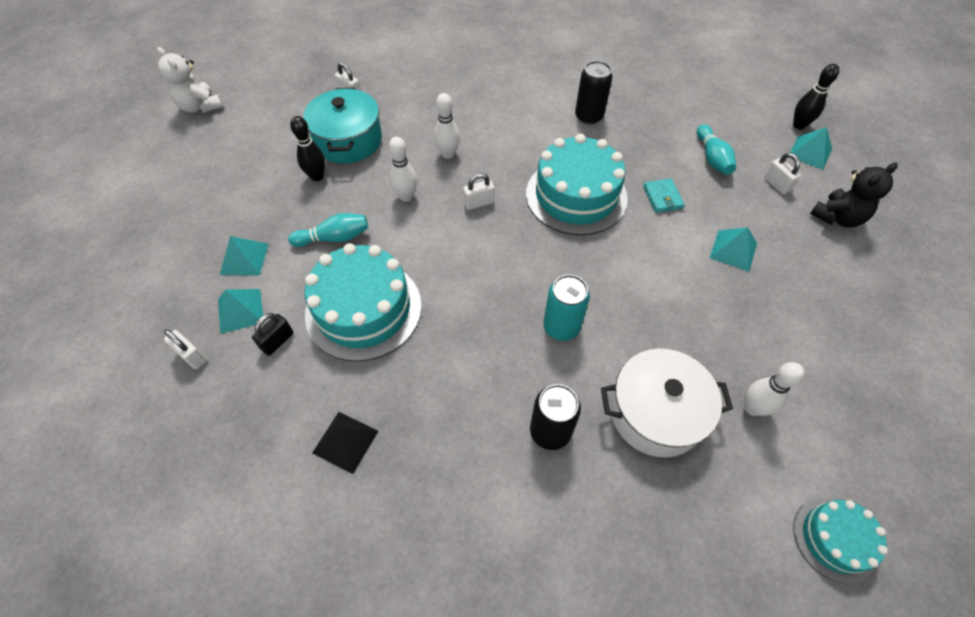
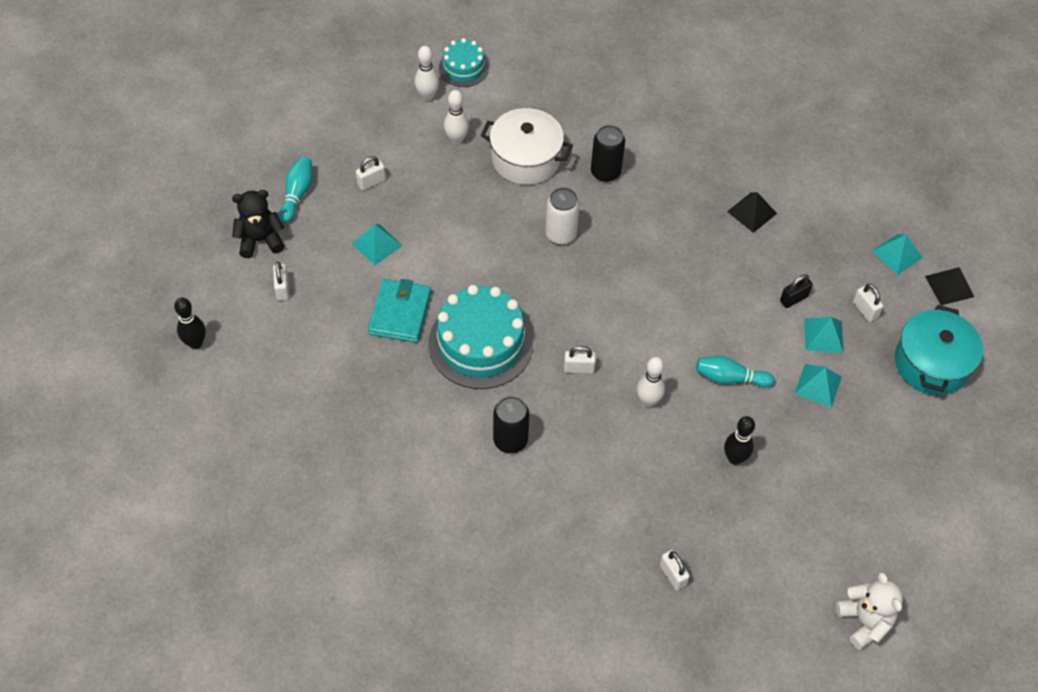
camera: 160 degrees left, 0 degrees up
(78, 425) = (949, 286): none -> black pyramid
(348, 140) = (691, 498): turquoise pot -> turquoise pot (931, 363)
(363, 309) = (717, 301): turquoise cake -> none
(448, 154) = (587, 439): white bowling pin -> white bowling pin (427, 96)
(561, 327) = (560, 234): turquoise can -> white can
(589, 116) = (408, 436): black can -> black can (510, 440)
(662, 197) = (400, 313): turquoise wallet -> turquoise wallet, size x1.68
(712, 158) = (318, 337): turquoise bowling pin -> turquoise bowling pin (297, 194)
(796, 314) = (371, 182): none -> white padlock
(810, 152) = (217, 309): turquoise pyramid -> turquoise pyramid (897, 254)

